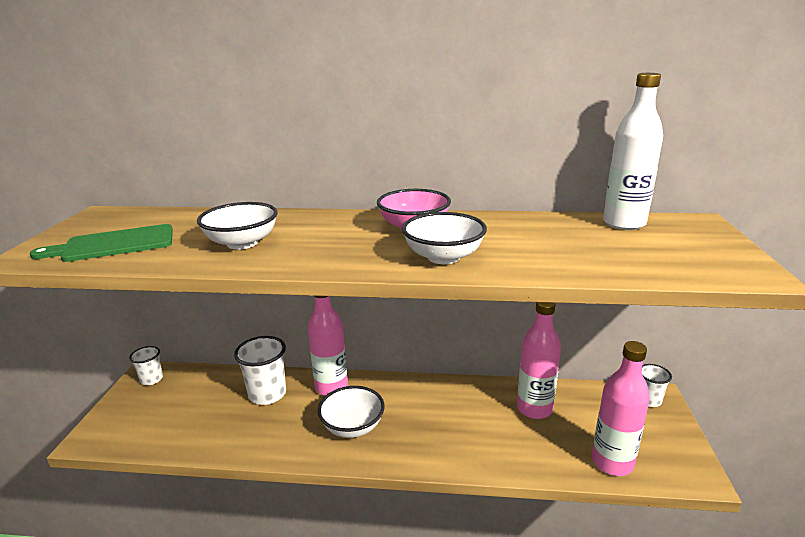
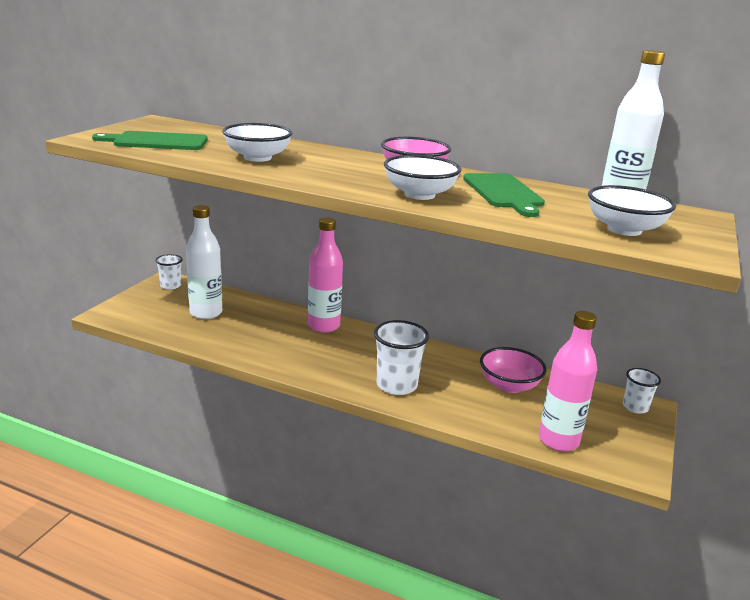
camera: 15 degrees right, 0 degrees up
(203, 405) = (206, 313): none -> white bottle
(267, 394) = (264, 318): white cup -> white cup (396, 385)
(352, 427) = (328, 358): white bowl -> white bowl (624, 230)
(517, 235) = (503, 193): none -> green cutting board
(534, 409) = (509, 385): pink bottle -> pink bowl

